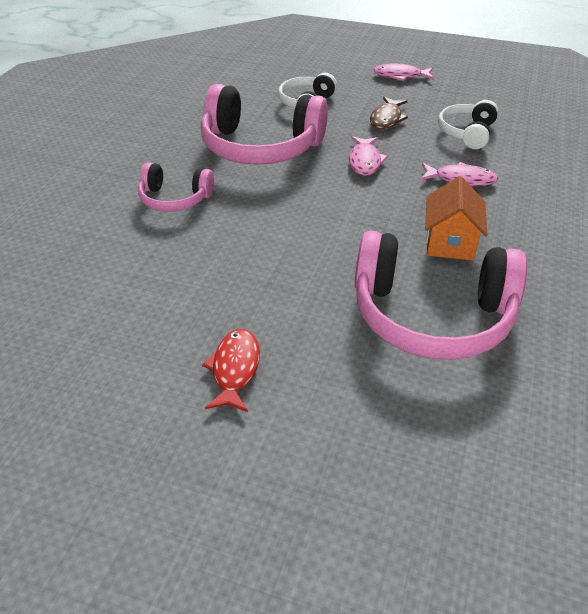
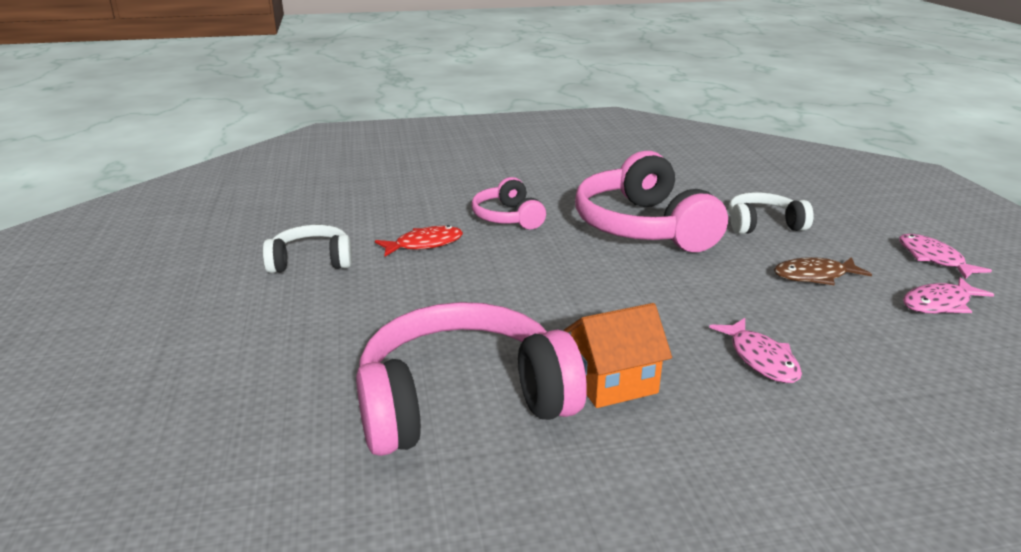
camera: 60 degrees right, 15 degrees down
(235, 369) = (303, 313): red fish -> red fish (424, 244)
(365, 161) = (702, 286): pink fish -> pink fish (939, 304)
(431, 315) = (463, 401): pink headphones -> pink headphones turned 90 degrees clockwise
(467, 133) = (880, 338): white headphones -> white headphones (311, 261)

